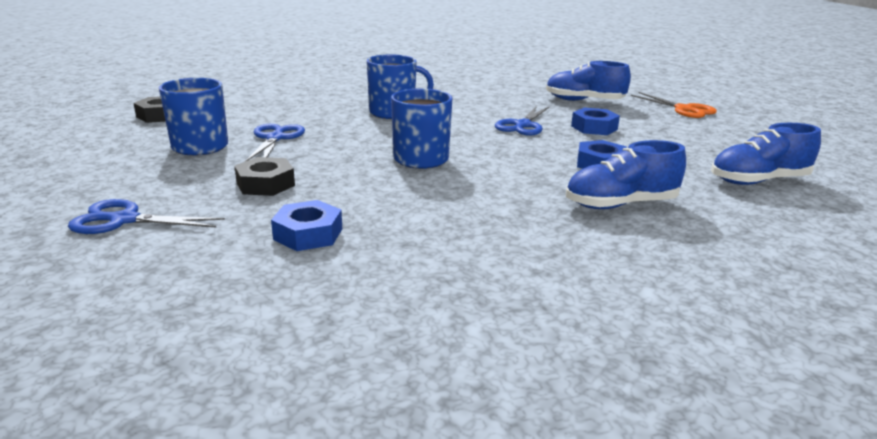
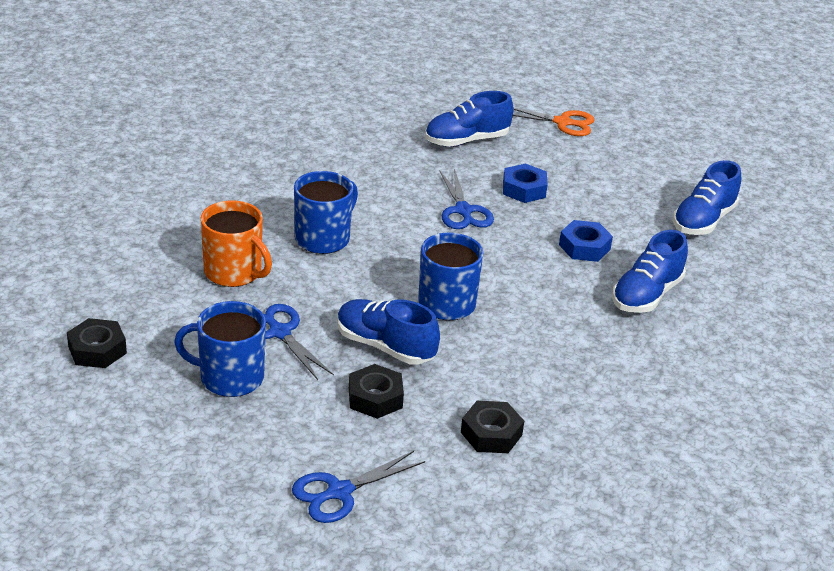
camera: 40 degrees left, 10 degrees up
(307, 110) = (234, 272): none -> orange mug
(308, 234) = (491, 433): blue nut -> black nut
(330, 164) = (385, 346): none -> blue shoe

